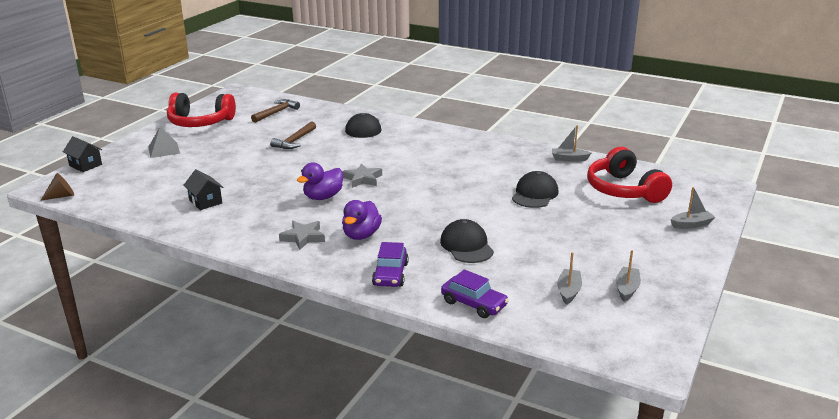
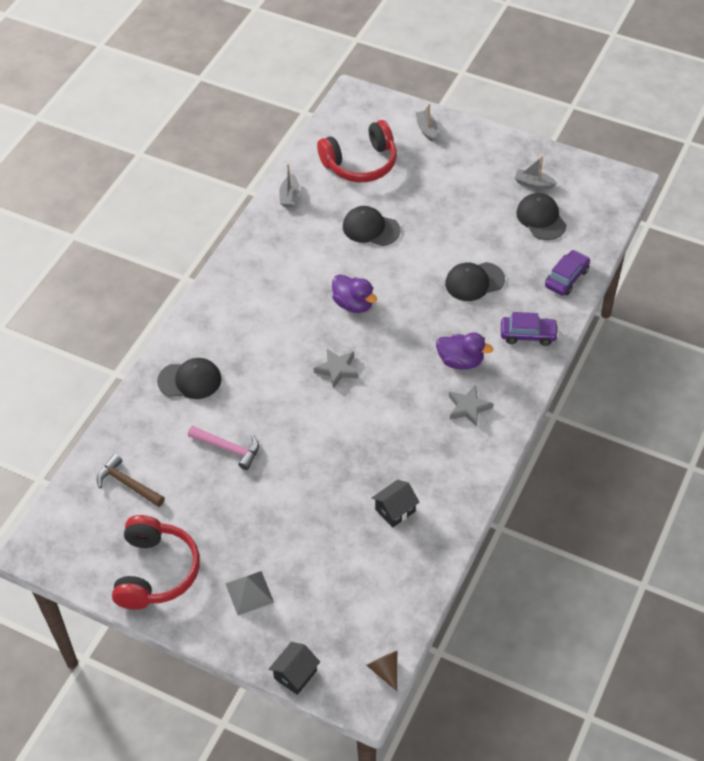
camera: 90 degrees left, 25 degrees up
(294, 141) = (228, 448): brown hammer -> pink hammer
(323, 197) = (381, 401): purple duck -> purple duck (353, 304)
(568, 291) = (541, 218): grey boat -> black cap

